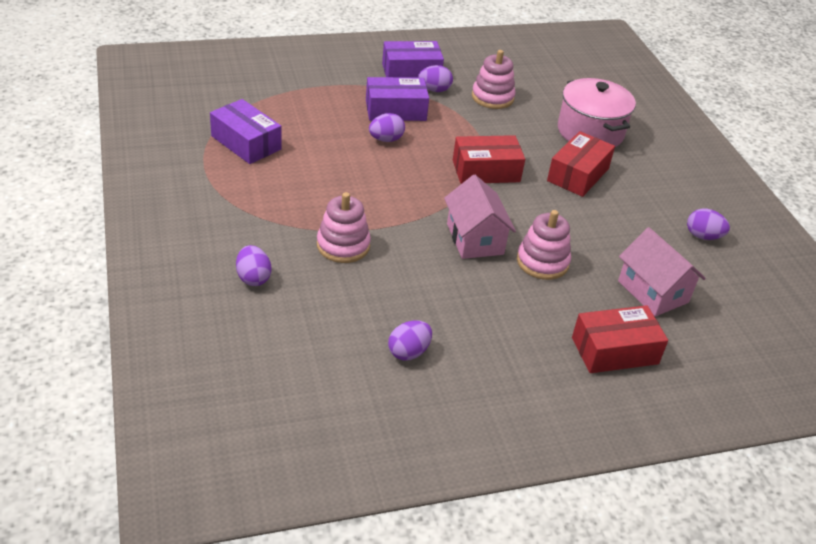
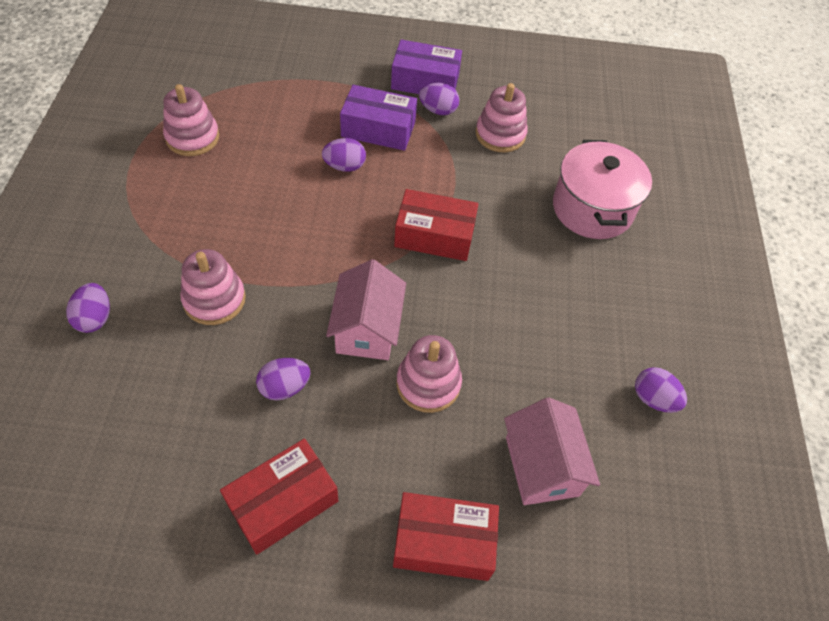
camera: 20 degrees right, 15 degrees up
(246, 143) = (192, 137): purple box -> pink stacking toy
(408, 352) = (200, 469): purple egg -> purple egg (284, 387)
(578, 175) = (542, 267): red box -> red box (283, 502)

